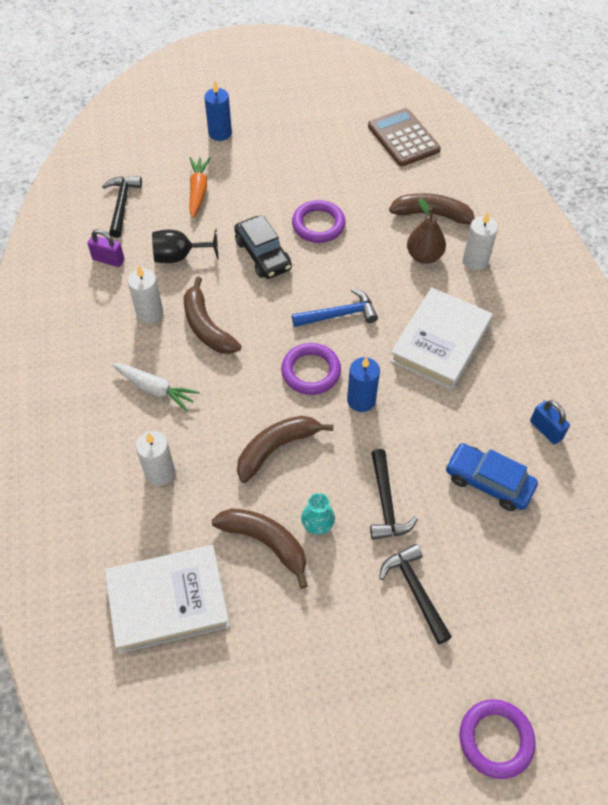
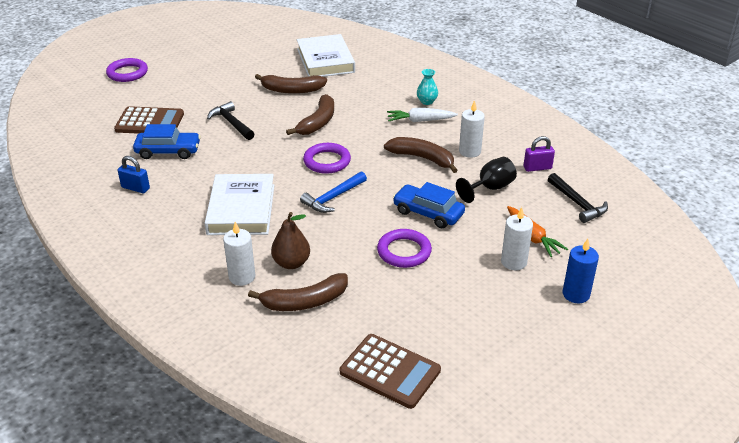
camera: 150 degrees right, 20 degrees down
(160, 472) = (377, 93): white candle -> white candle (513, 262)
(168, 601) = (325, 60): white book -> white book turned 60 degrees counterclockwise
(263, 255) = (428, 213): black car -> blue car
(317, 524) = (267, 104): turquoise vase -> turquoise vase (427, 101)
(361, 400) = (280, 159): blue candle -> none
(415, 590) = (193, 100): black hammer -> none
(495, 564) = (150, 122): none -> brown calculator

